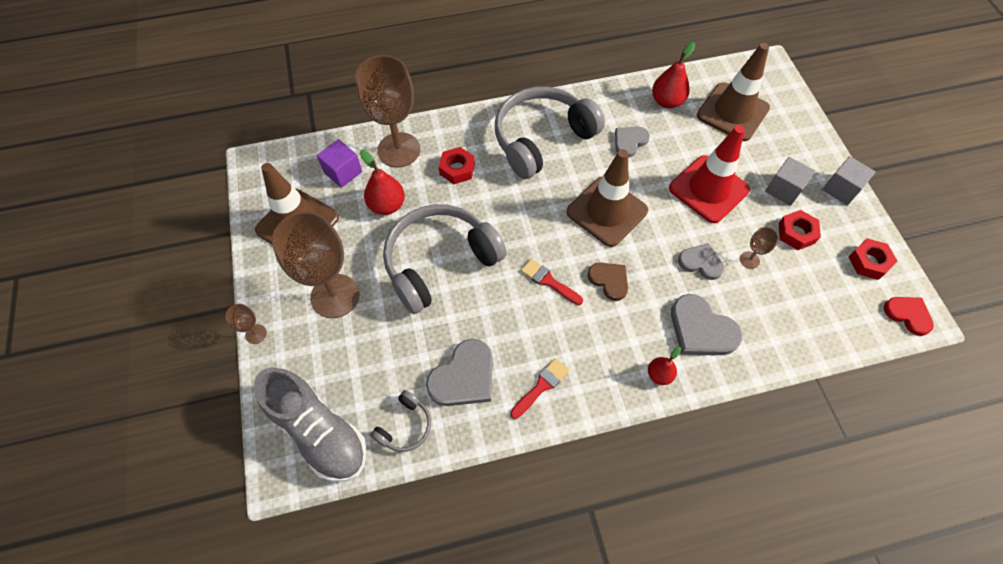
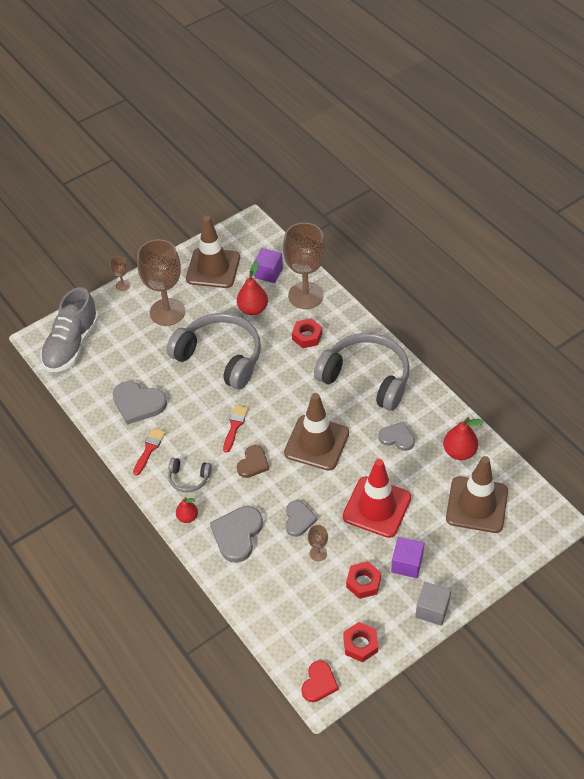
camera: 70 degrees right, 10 degrees down
(405, 426) = (92, 386): grey headphones -> grey headphones (189, 478)
(541, 386) = (149, 449): red brush -> red brush turned 90 degrees counterclockwise
(783, 189) = (407, 564): grey cube -> purple cube

